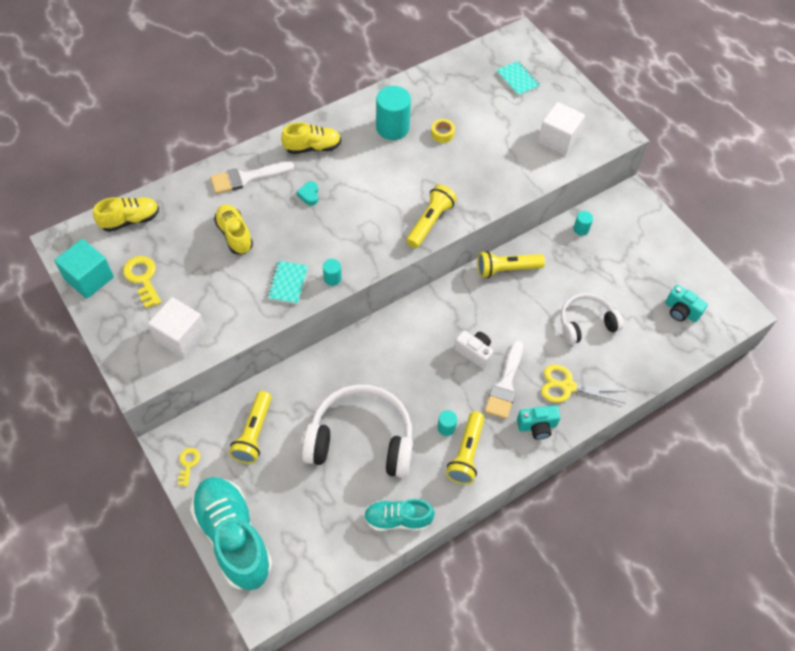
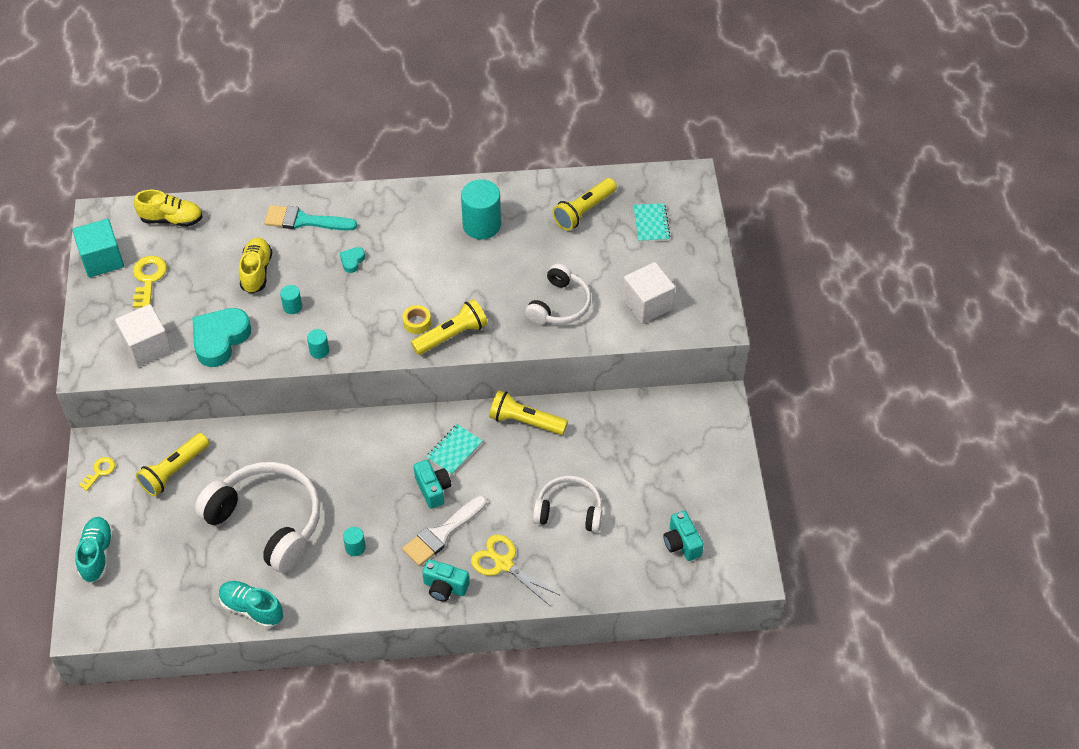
camera: 30 degrees right, 5 degrees down
(233, 537) = (97, 554): turquoise shoe -> turquoise shoe, size x0.56
(241, 304) = (220, 339): none -> turquoise heart
(247, 178) = (304, 221): white brush -> turquoise brush
(288, 283) = (275, 338): turquoise notebook -> turquoise notebook (454, 450)
(312, 147) = (388, 214): yellow shoe -> none
(442, 134) = (528, 251): yellow tape -> yellow tape (417, 322)
(466, 453) = (357, 580): yellow flashlight -> yellow flashlight (584, 211)
(474, 352) = (433, 489): white camera -> turquoise camera
(495, 165) = (560, 305): none -> white headphones
(581, 229) = (635, 413): turquoise cylinder -> turquoise cylinder (292, 307)

